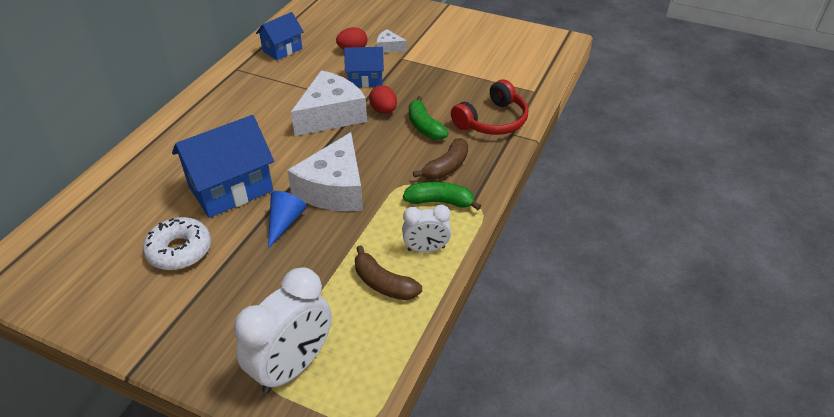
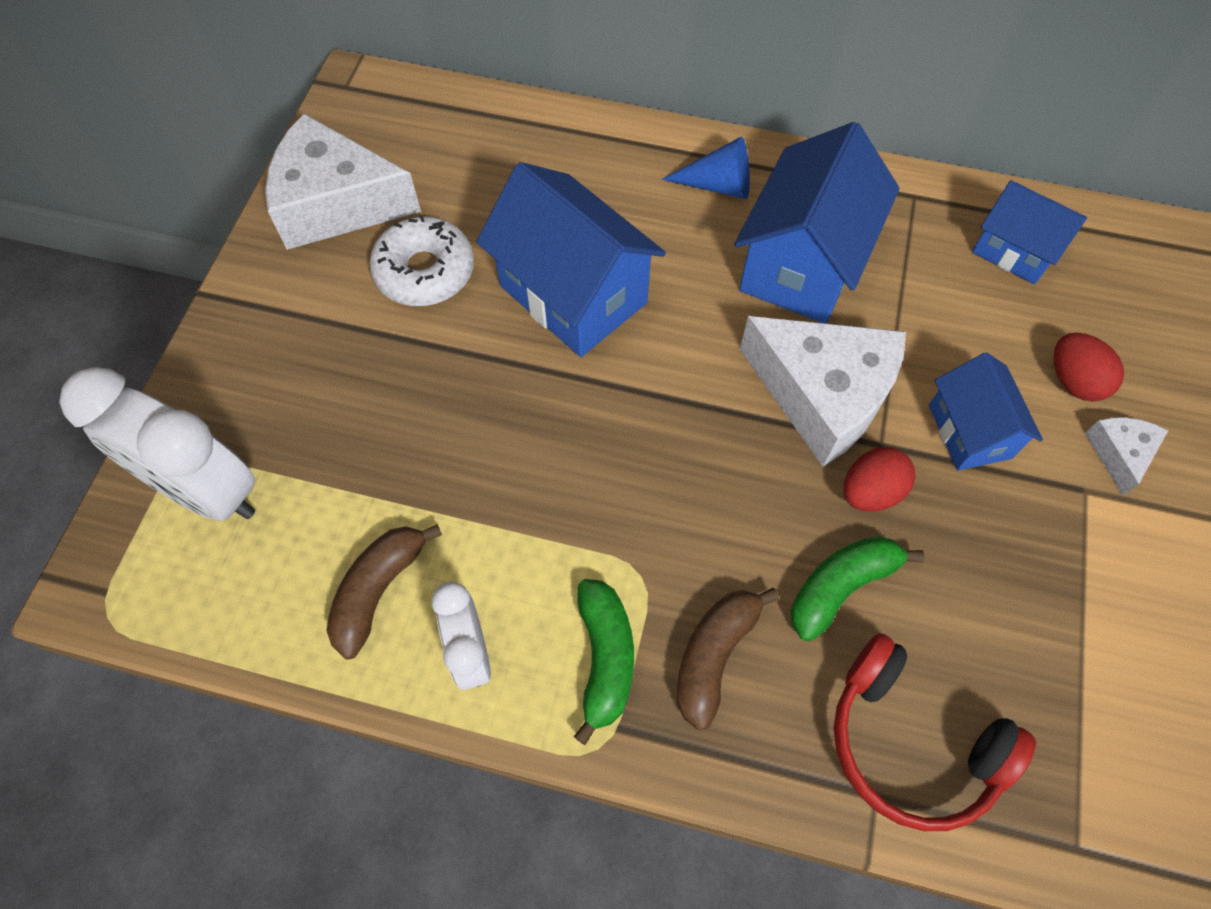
camera: 80 degrees right, 20 degrees up
(256, 108) = (802, 264): none -> blue house
(285, 222) = (505, 397): blue cone -> blue cone (717, 185)
(334, 189) = (605, 454): white cheese -> white cheese (336, 203)
(446, 167) = (714, 655): brown banana -> brown banana turned 90 degrees clockwise

